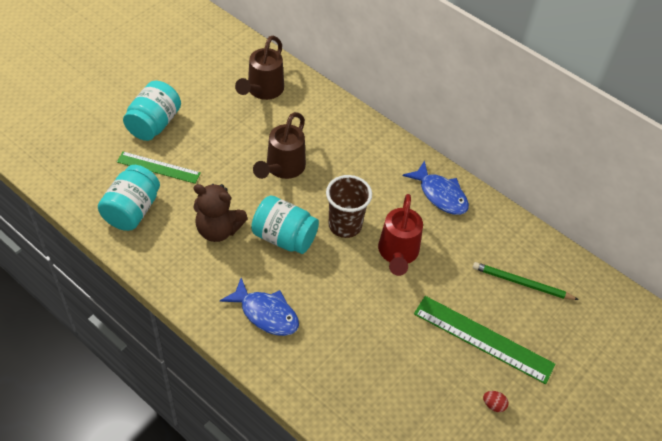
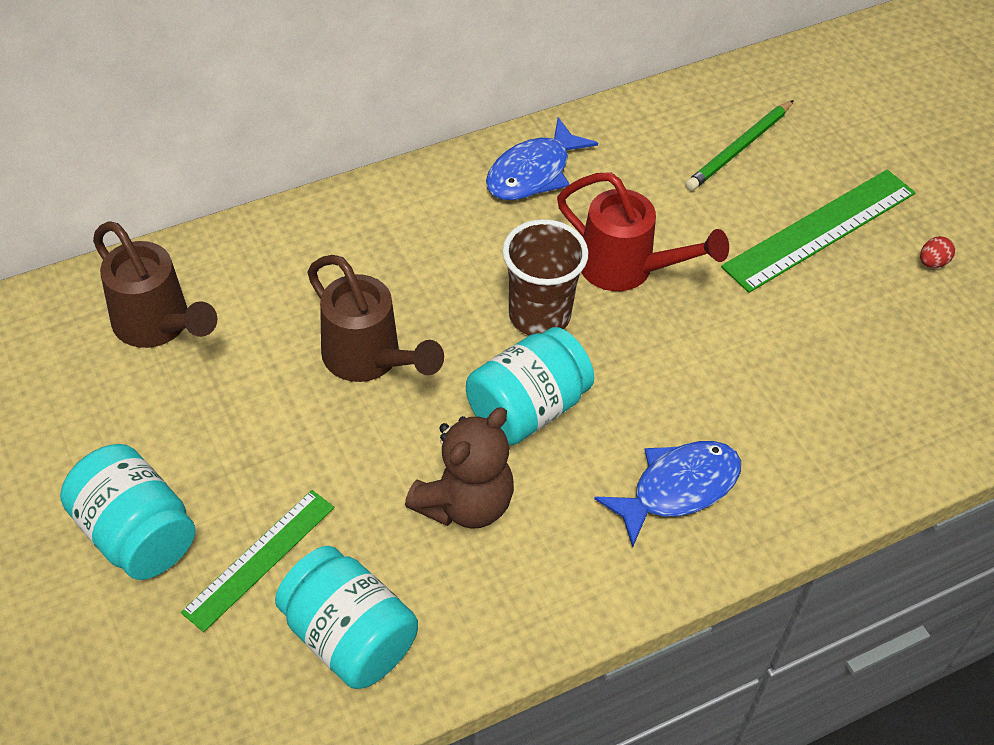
camera: 65 degrees left, 0 degrees up
(440, 194) = (533, 172): blue fish -> blue fish turned 150 degrees clockwise

